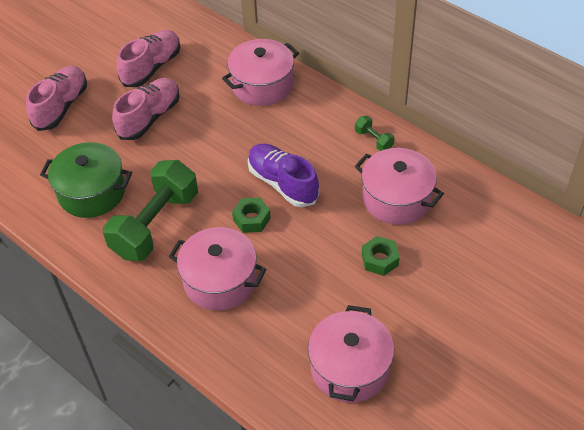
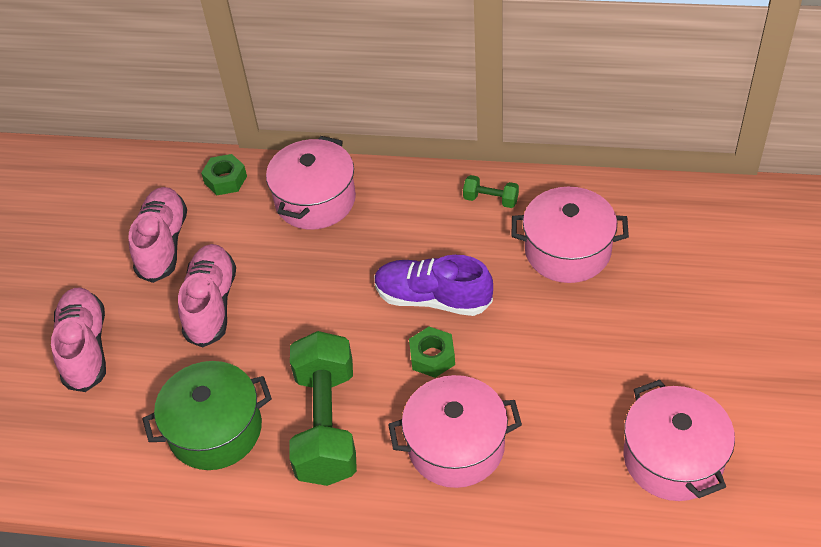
camera: 30 degrees left, 0 degrees up
(380, 260) = (605, 325): green nut -> green nut (225, 180)

